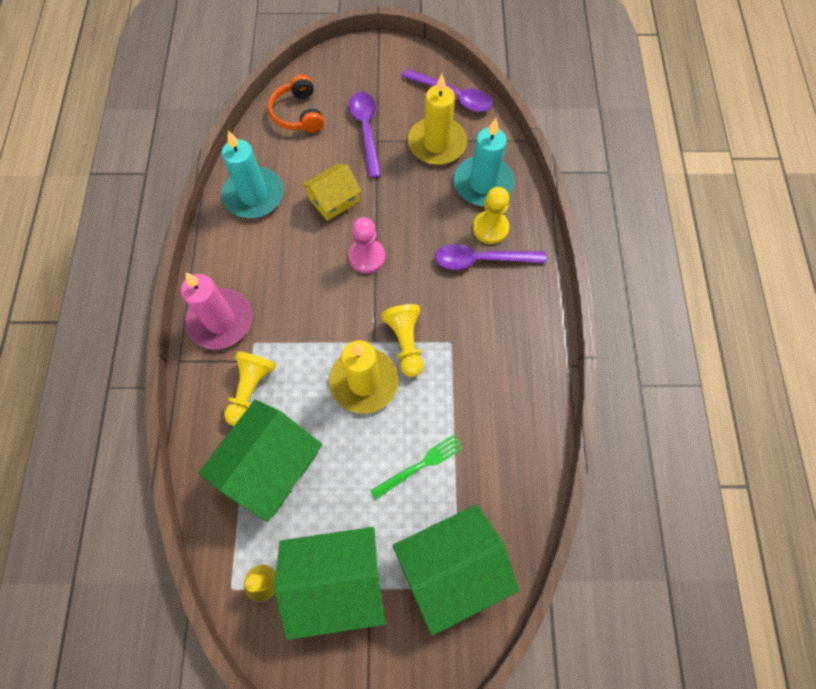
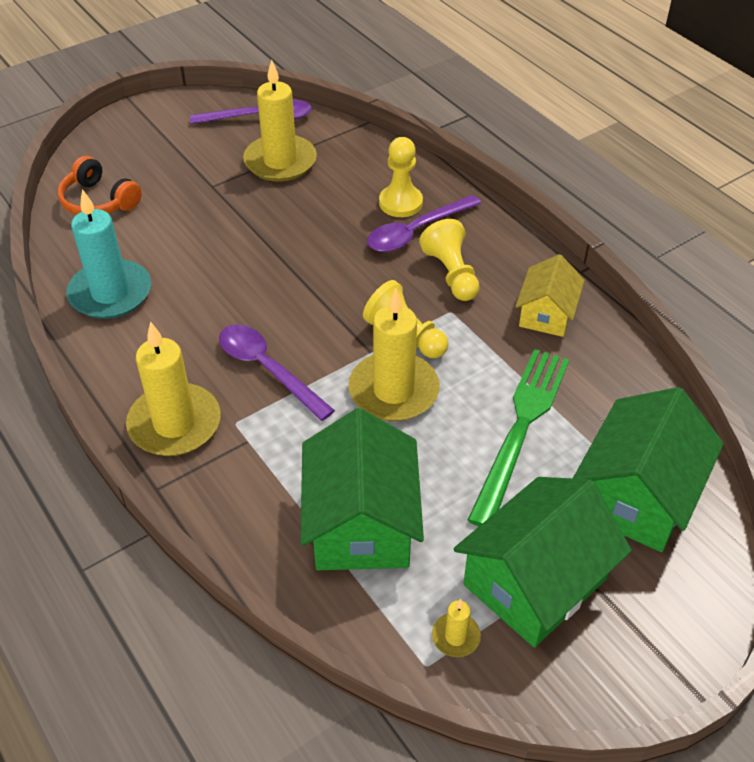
camera: 35 degrees left, 20 degrees down
(220, 321) = (174, 424): pink candle -> yellow candle
(250, 390) = (271, 467): yellow pawn -> yellow pawn (451, 274)
(333, 200) = (210, 255): yellow house -> yellow house (546, 314)
(366, 130) = (192, 183): purple spoon -> purple spoon (267, 369)
(367, 257) = (294, 285): pink pawn -> none
(420, 465) = (521, 428): green fork -> green fork, size x1.78
(483, 184) = (359, 172): turquoise candle -> none

